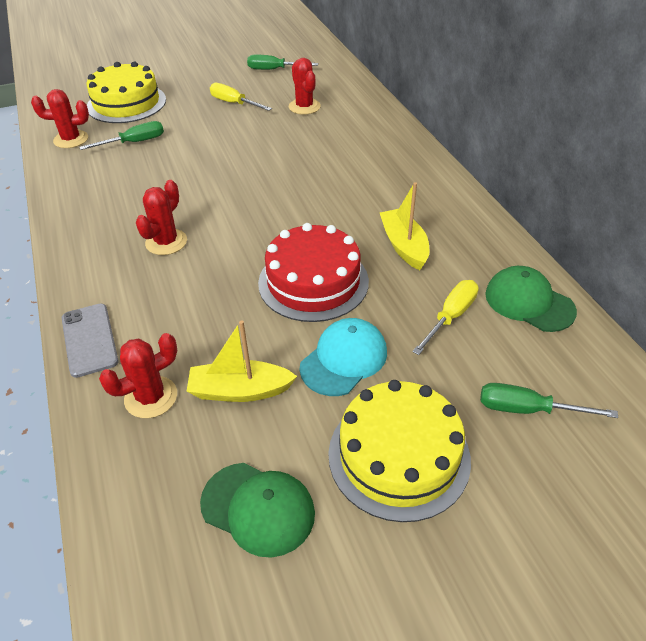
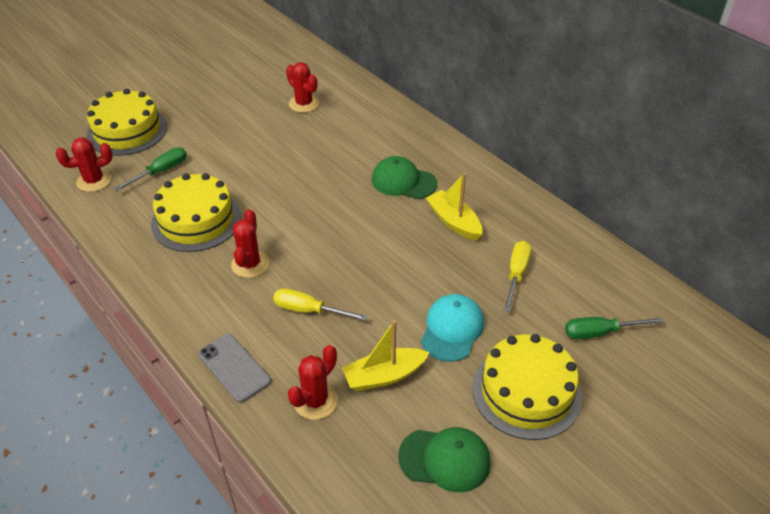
camera: 20 degrees left, 0 degrees up
(140, 191) = (196, 220): none -> yellow cake
(234, 103) = (235, 112): yellow screwdriver -> yellow screwdriver (309, 310)
(274, 70) = (254, 68): green screwdriver -> none
(313, 282) = (396, 270): red cake -> none
(529, 302) = (568, 248): green cap -> green cap (403, 181)

